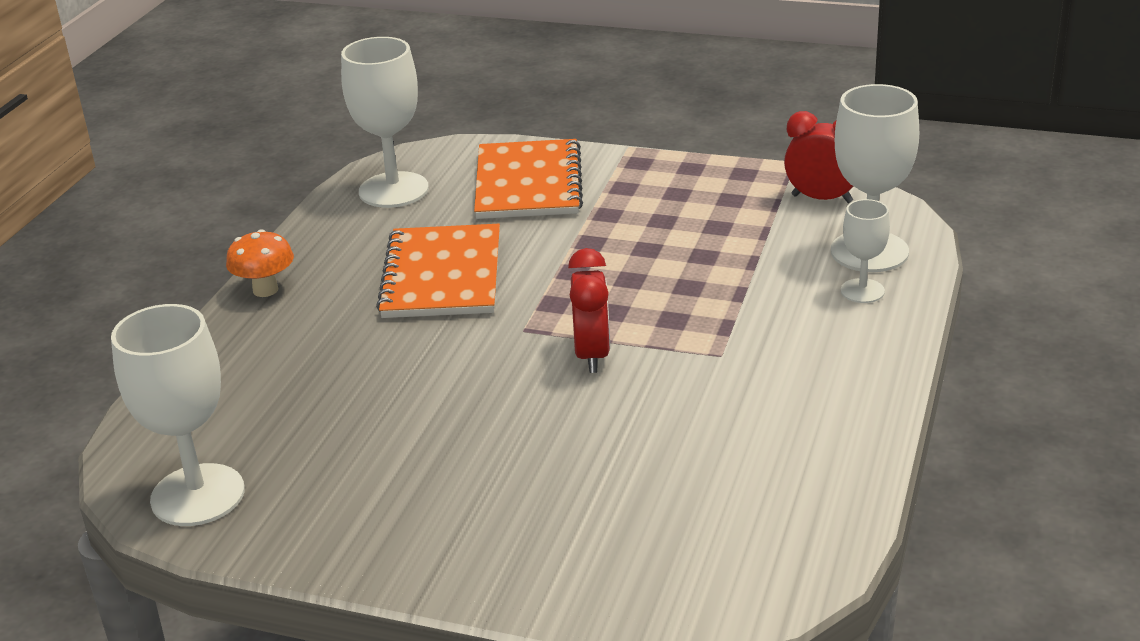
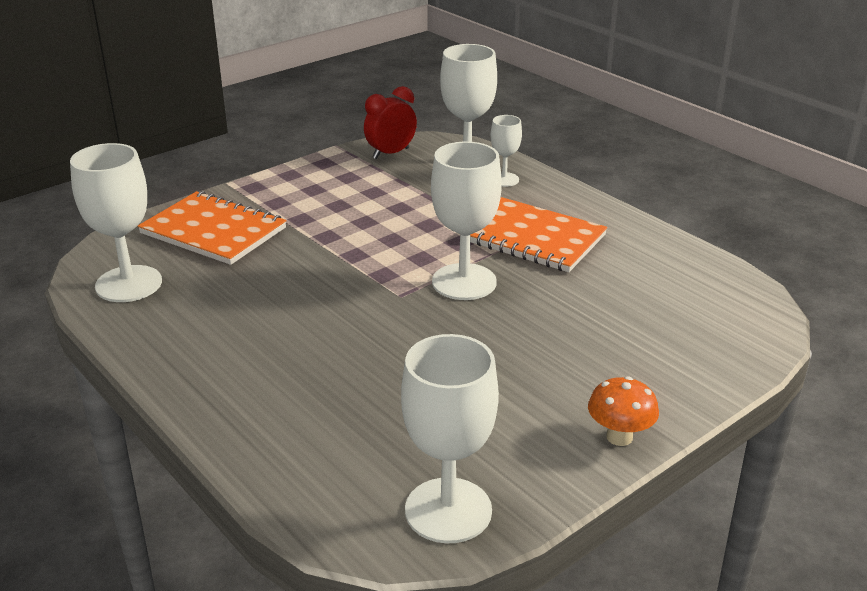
camera: 60 degrees left, 0 degrees up
(265, 290) = (186, 388): orange mushroom -> orange mushroom (619, 437)
(442, 275) = (285, 303): orange notebook -> orange notebook (533, 238)
(592, 355) = (464, 282): red clock -> white goblet

